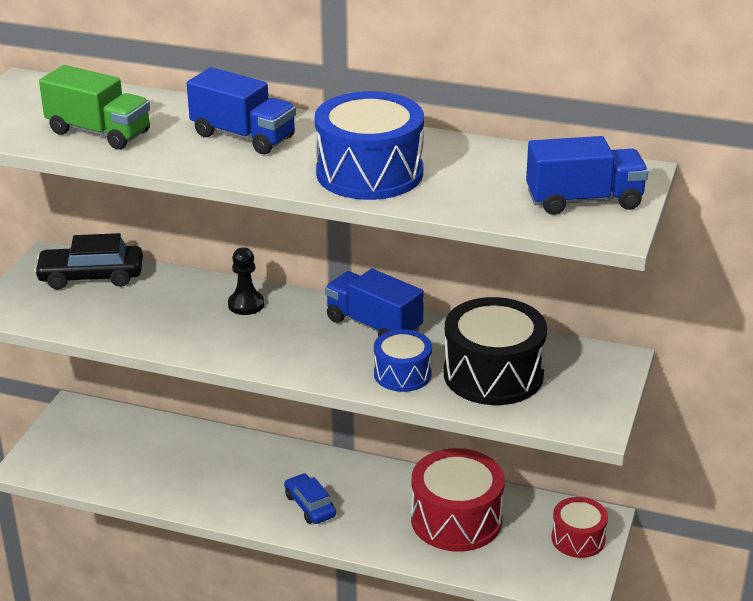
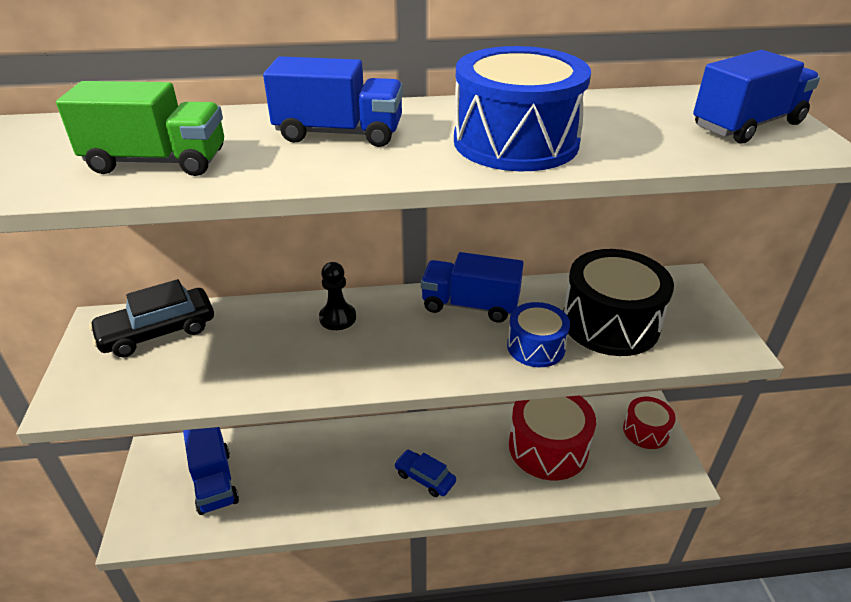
camera: 25 degrees left, 5 degrees up
(114, 448) = (214, 481): none -> blue truck

